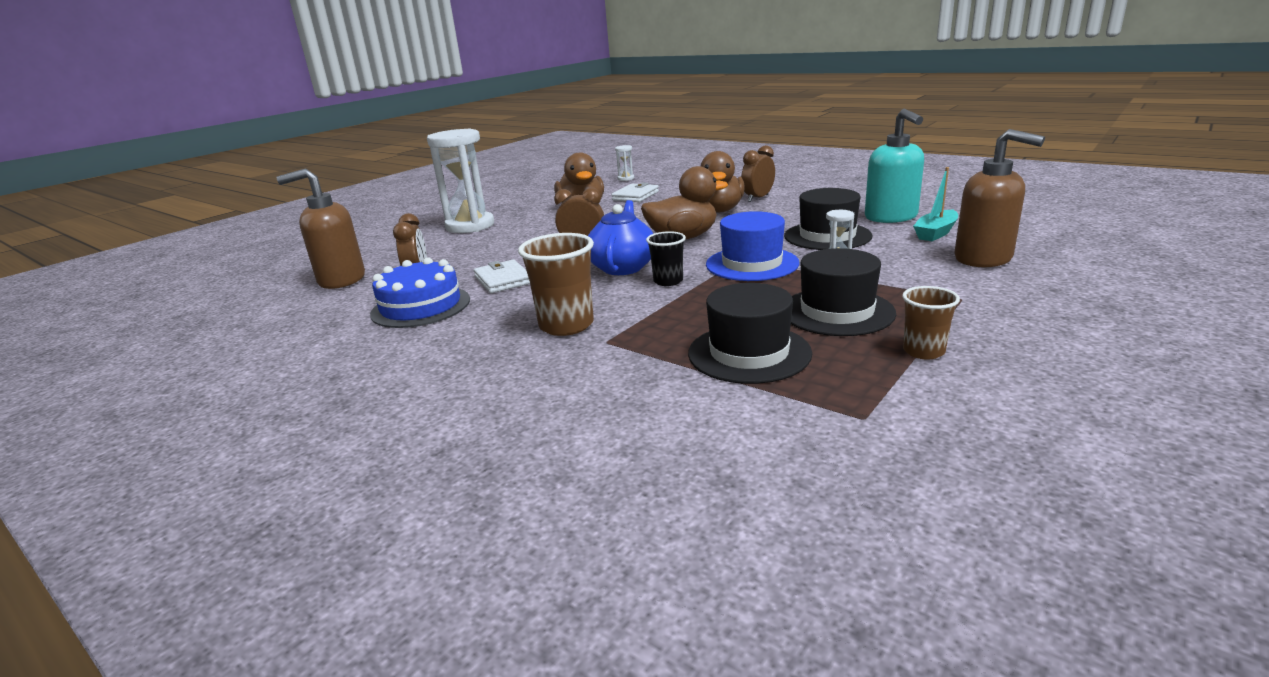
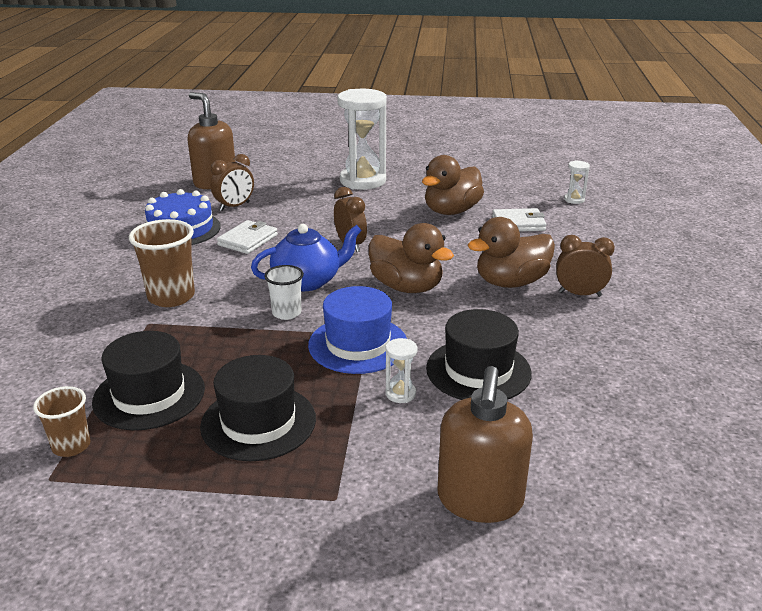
camera: 55 degrees right, 5 degrees up
(668, 281) = (286, 313): black cup -> white cup
(891, 217) = (588, 402): turquoise soap dispenser -> none
(923, 351) = (185, 492): brown cup -> brown cup (71, 446)
(935, 233) = (552, 448): turquoise boat -> none

